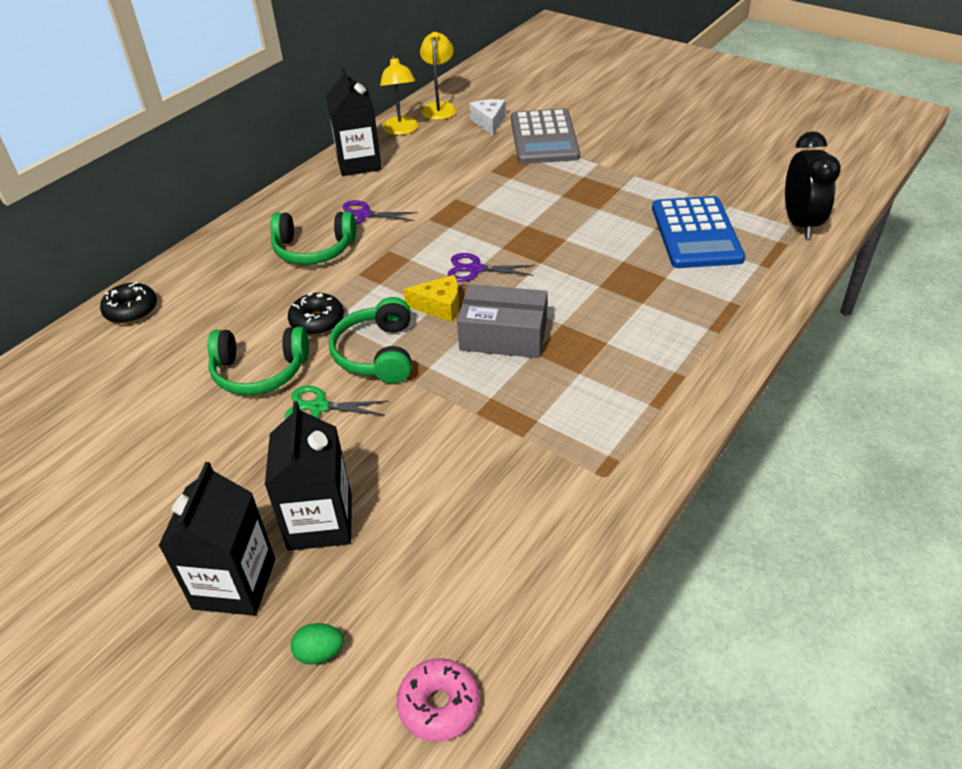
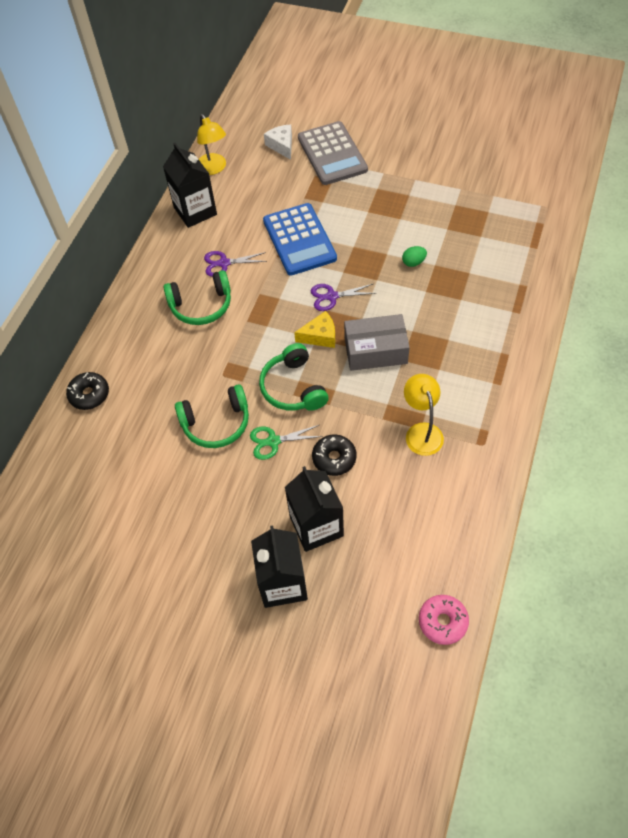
camera: 15 degrees left, 15 degrees up
(317, 321) = (236, 370): black donut -> black donut (334, 458)
(320, 653) = (358, 611): green egg -> green egg (413, 262)
(439, 107) = (234, 137): yellow lamp -> yellow lamp (421, 432)
(696, 233) = (477, 227): blue calculator -> blue calculator (299, 240)
(800, 223) = (547, 202): black clock -> none

